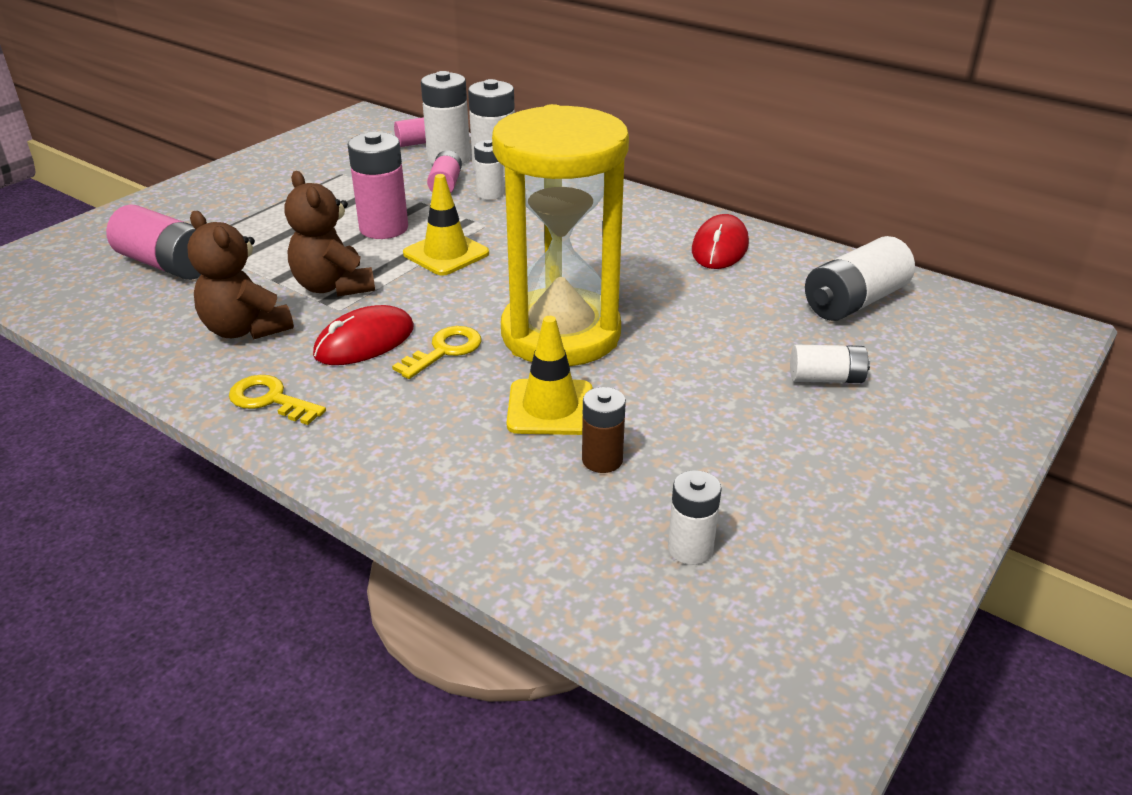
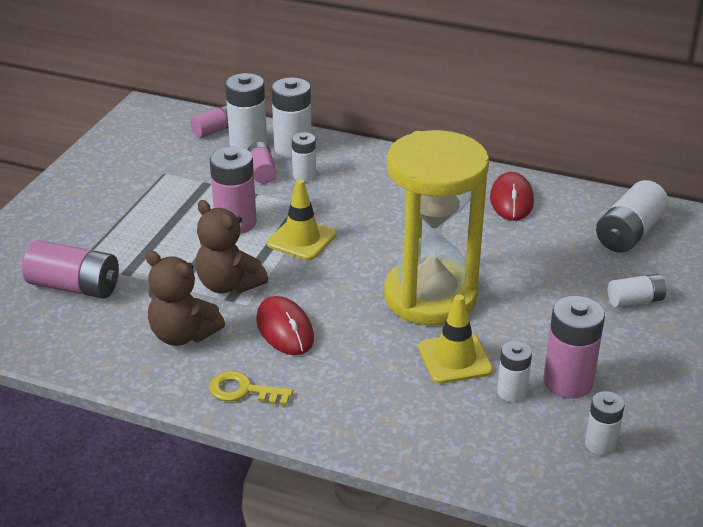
camera: 15 degrees left, 0 degrees up
(365, 342) = (285, 329): red mouse -> red mouse turned 60 degrees counterclockwise
(444, 350) = (351, 326): yellow key -> none
(602, 460) = (511, 392): brown battery -> white battery
(685, 461) = (568, 382): none -> pink battery

